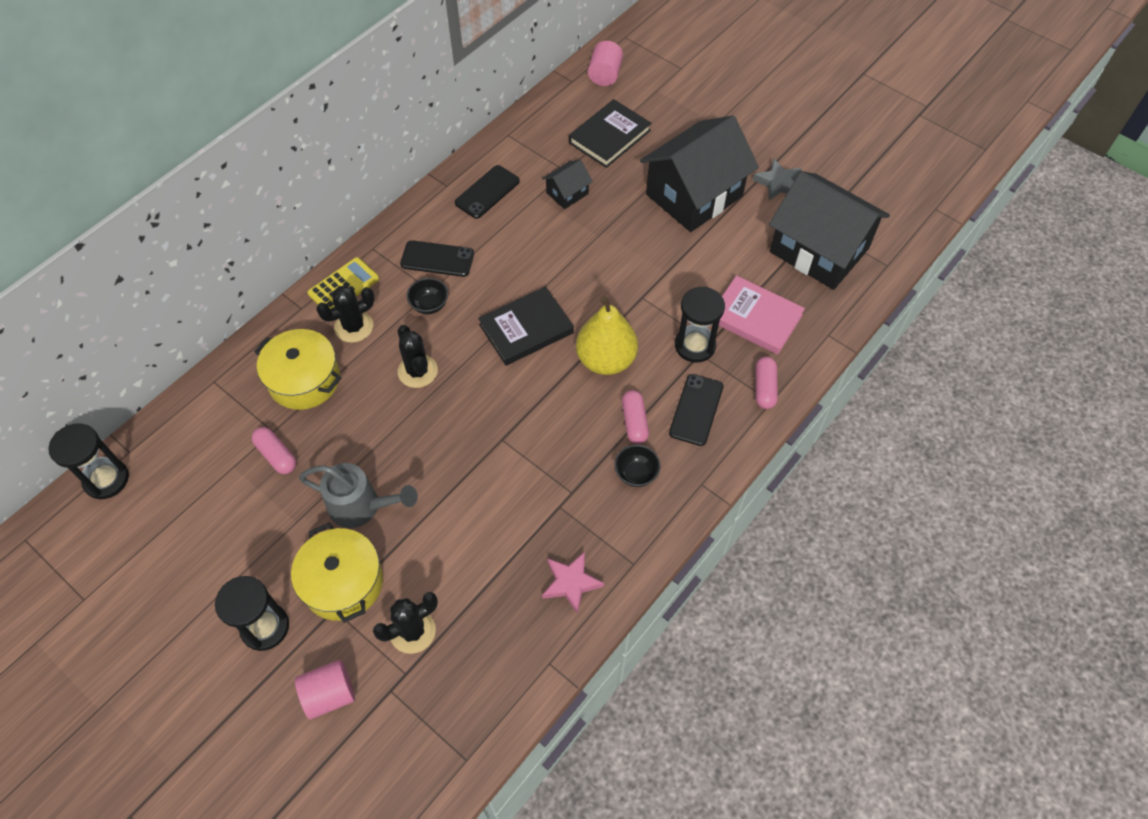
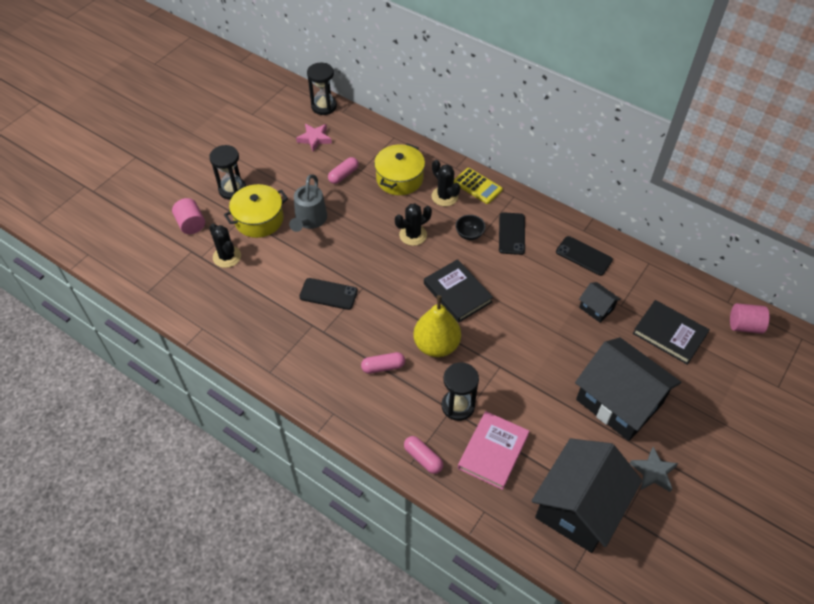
camera: 85 degrees right, 5 degrees down
(571, 583) = (256, 336): pink star -> pink star (314, 139)
(636, 474) = (339, 370): black bowl -> none
(696, 410) = (397, 408): black phone -> black phone (328, 294)
(764, 388) = (423, 458): pink capsule -> pink capsule turned 45 degrees clockwise

